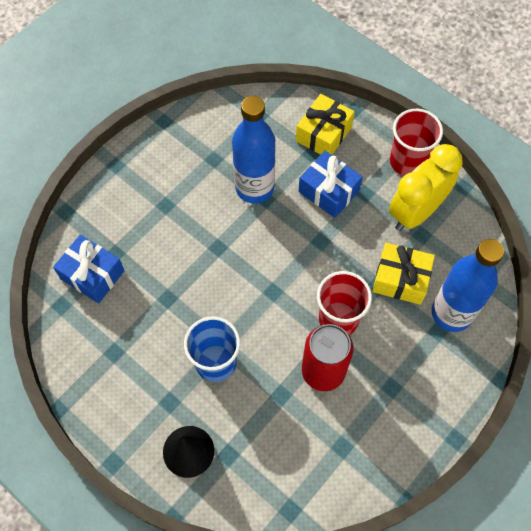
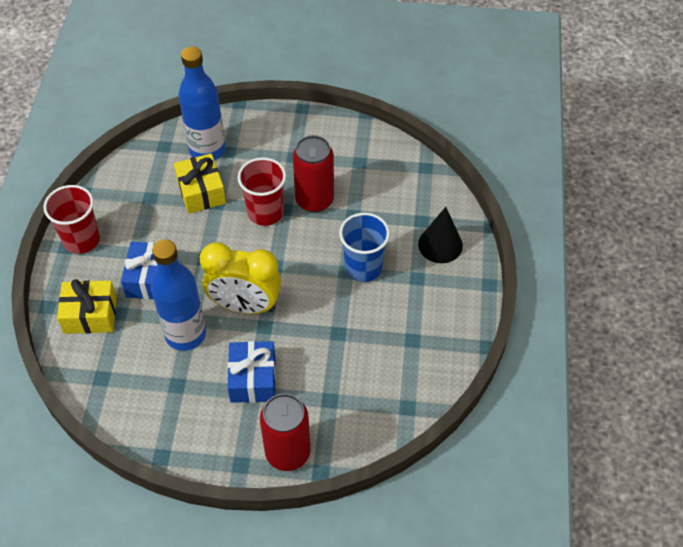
camera: 125 degrees left, 10 degrees down
(92, 274) = (362, 403): blue gift -> blue gift (253, 379)
(98, 199) = (287, 452): none -> red can
(416, 212) = (131, 211): yellow clock -> yellow clock (245, 305)

